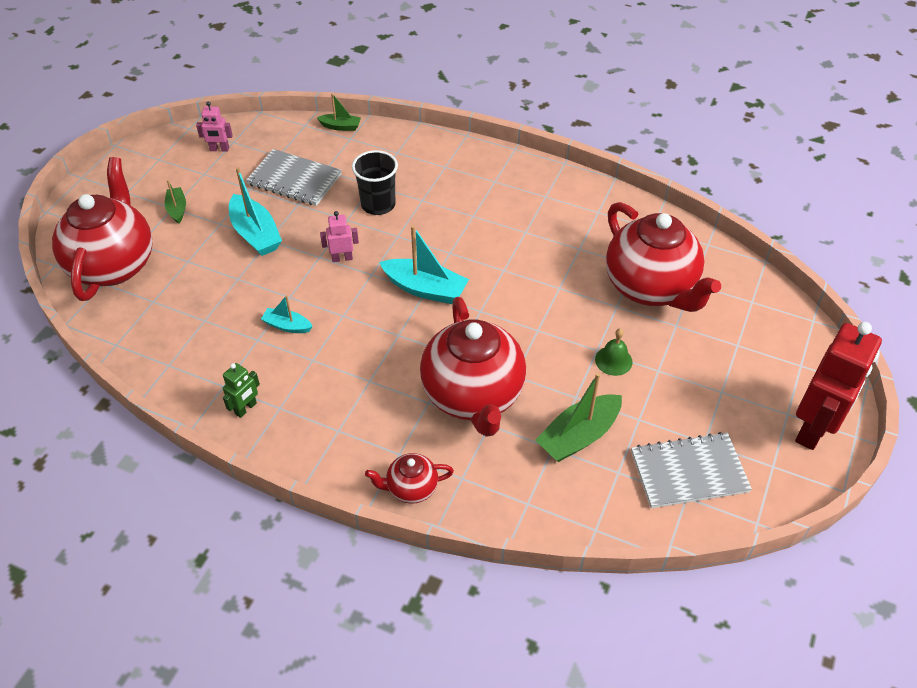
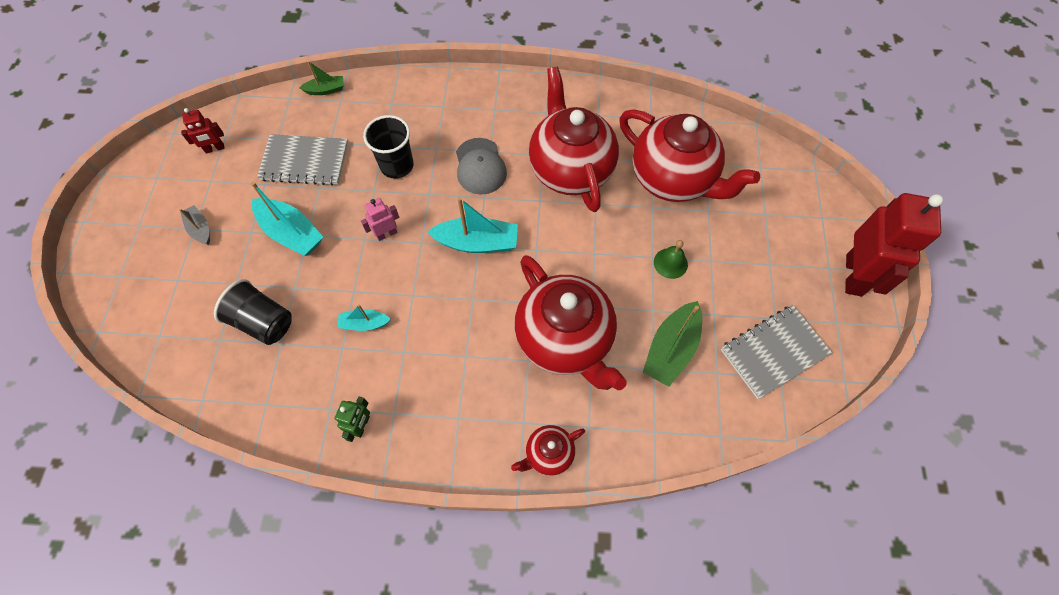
camera: 20 degrees left, 15 degrees up
(114, 265) = (161, 311): red teapot -> red teapot (570, 169)
(177, 209) = (200, 229): green boat -> grey boat
(197, 298) = (263, 321): none -> black cup
(219, 149) = (215, 149): pink robot -> red robot
(458, 226) = (480, 166): none -> grey cap

